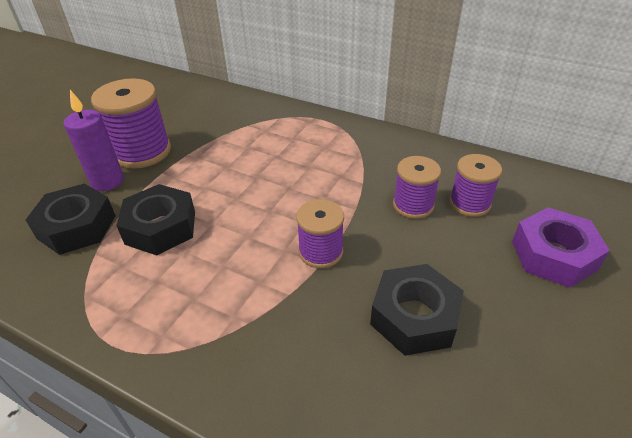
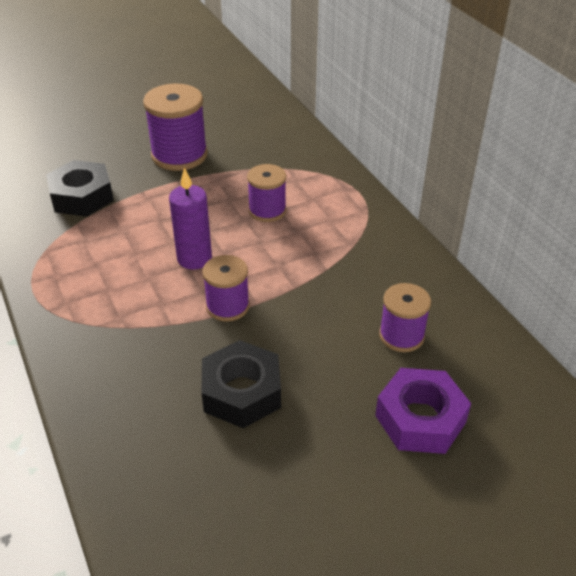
camera: 35 degrees right, 0 degrees up
(107, 181) = (132, 170): purple candle -> purple candle (194, 258)
(160, 227) = (134, 226): black nut -> none
(413, 205) = (347, 310): purple spool -> purple spool (267, 210)

